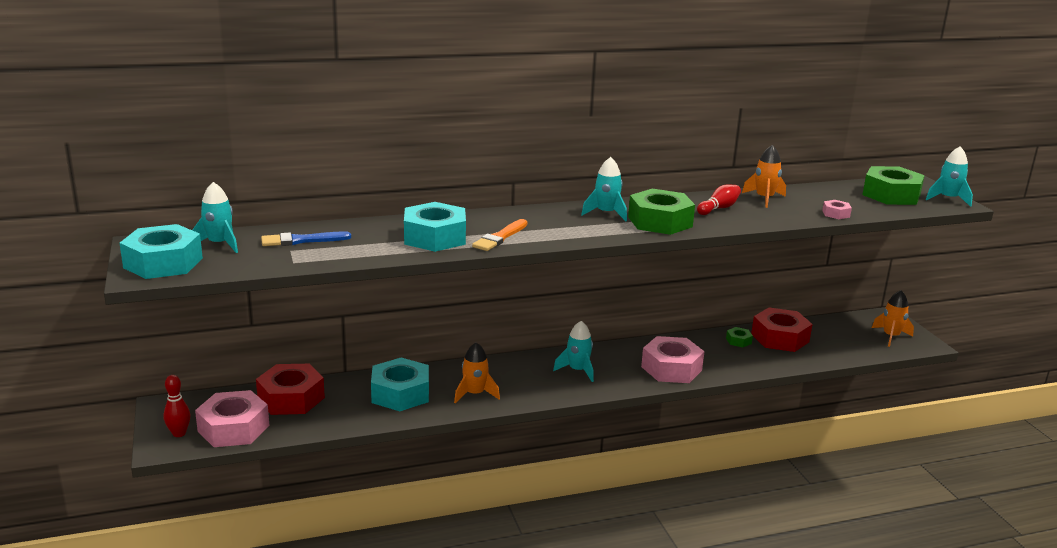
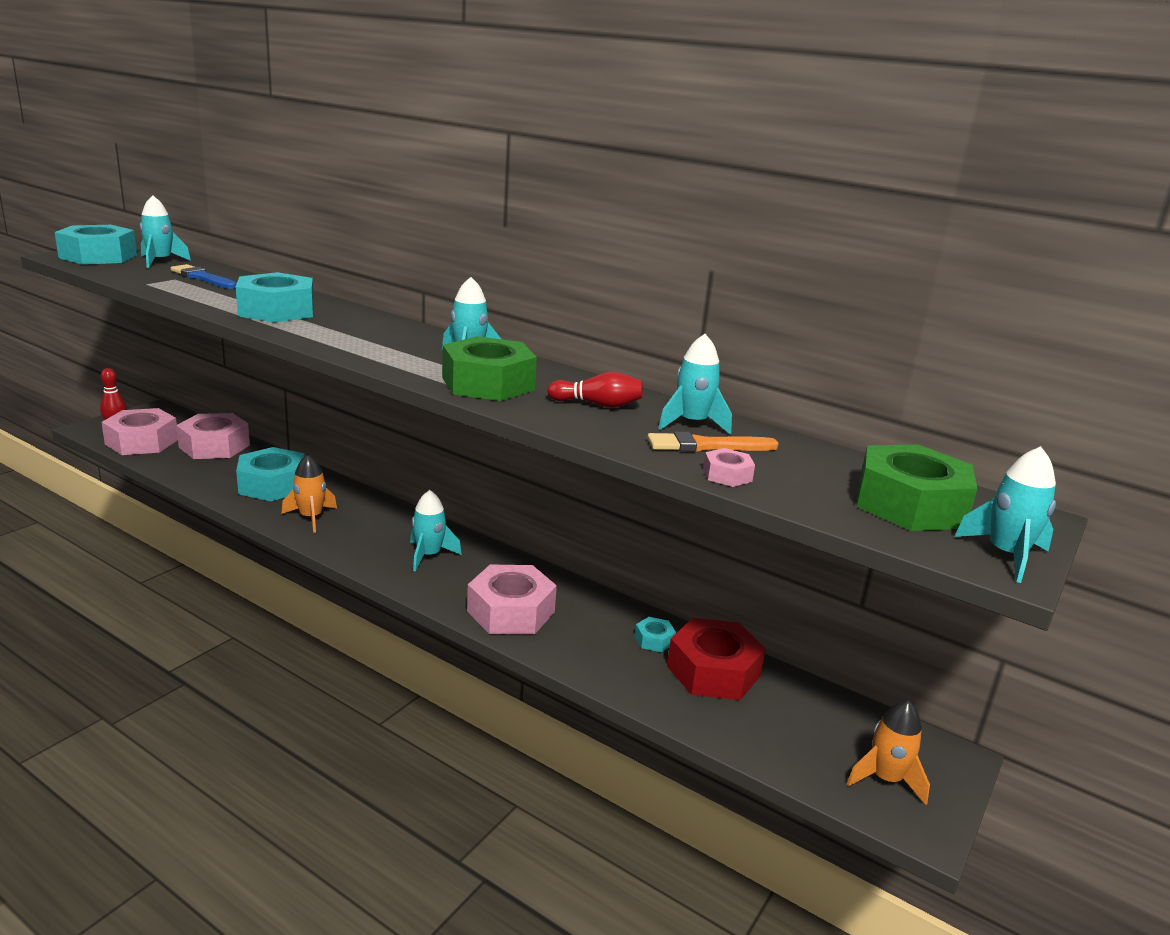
camera: 50 degrees right, 0 degrees up
(291, 398) = (214, 446): red nut -> pink nut
(500, 237) = (314, 330): orange brush -> orange brush (706, 446)
(738, 341) = (654, 640): green nut -> turquoise nut
(764, 198) = (692, 423): orange rocket -> turquoise rocket

